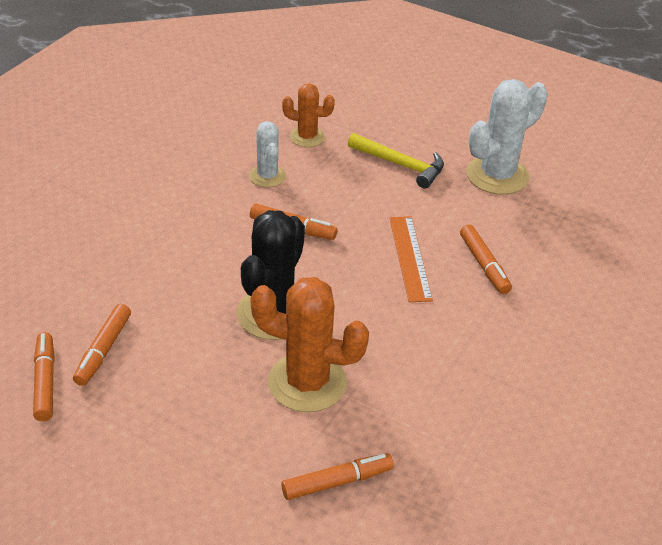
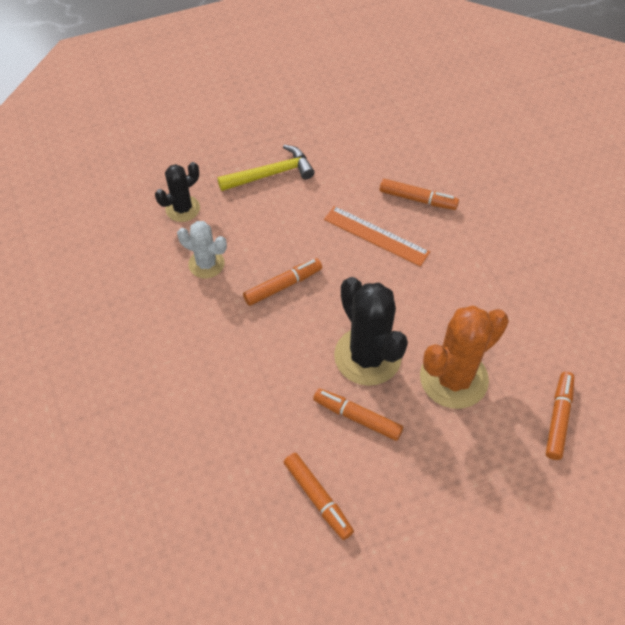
camera: 50 degrees left, 15 degrees up
(45, 382) = (322, 562): orange marker -> orange marker (357, 417)
(307, 137) = (182, 209): orange cactus -> black cactus
(497, 175) = (333, 129): white cactus -> none

